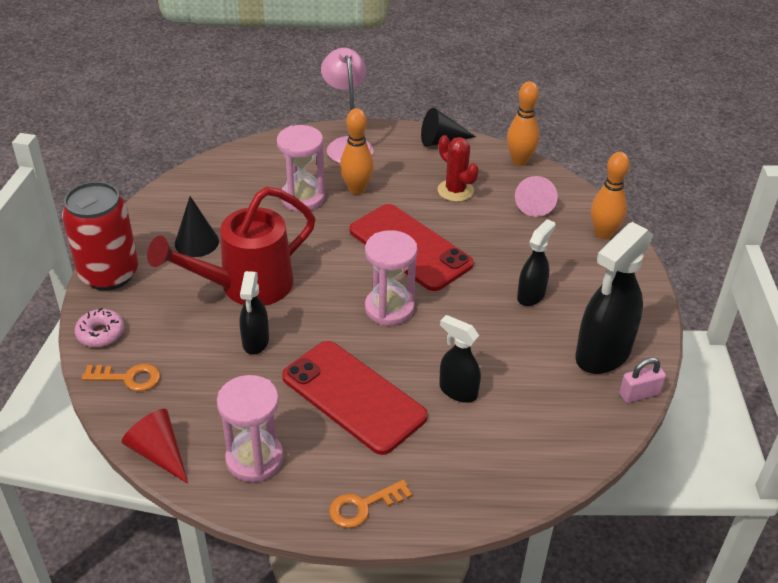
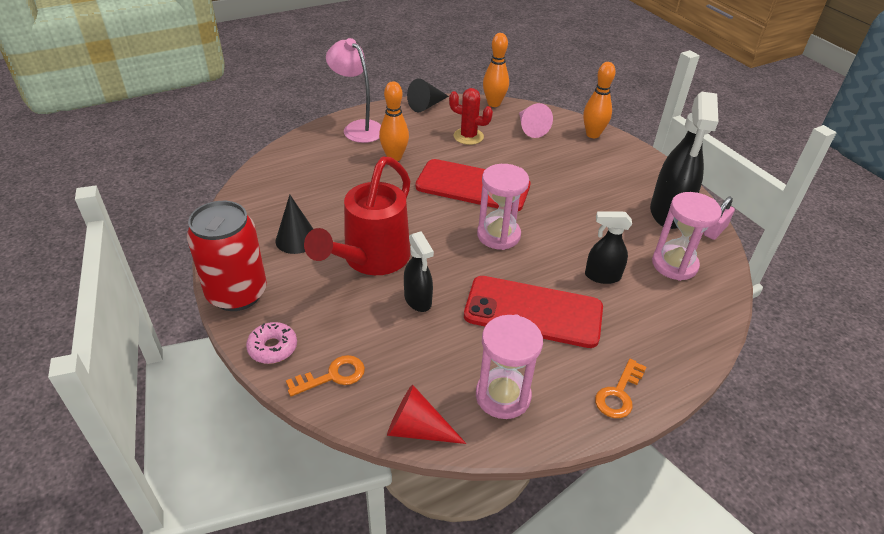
camera: 30 degrees left, 0 degrees up
(302, 198) = (357, 177): pink hourglass -> pink hourglass (674, 265)
(531, 295) = (586, 190): black spray bottle -> none

